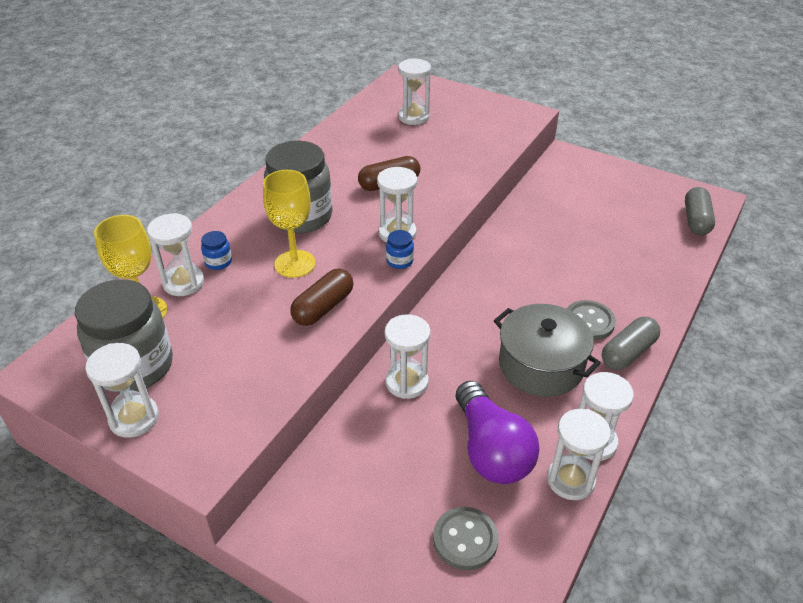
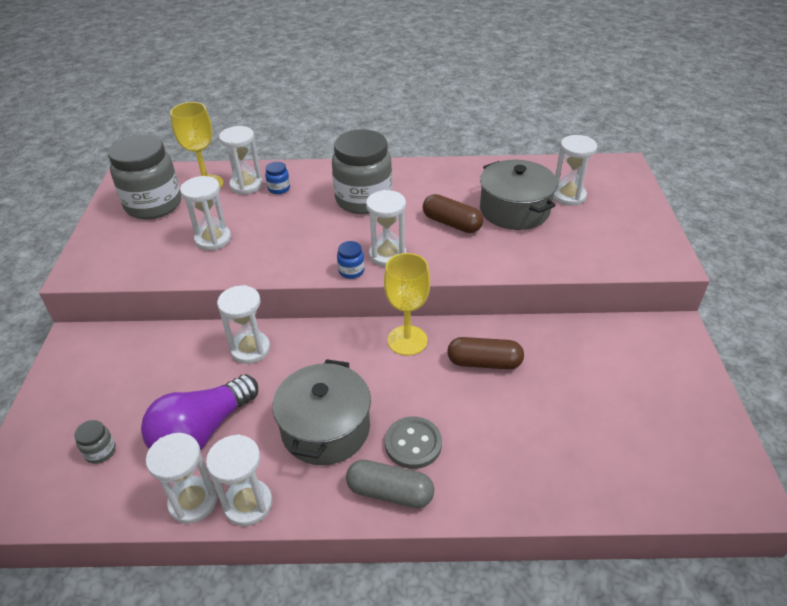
camera: 60 degrees right, 0 degrees up
(134, 418) = (108, 226): white hourglass -> white hourglass (213, 239)
(295, 264) = (304, 221): yellow goblet -> yellow goblet (407, 340)
(323, 307) = (265, 256): brown capsule -> brown capsule (484, 362)
(404, 147) = (514, 210): none -> grey pot
(465, 539) = (100, 451): grey button -> grey jar
(696, 220) = (682, 488): grey capsule -> none

